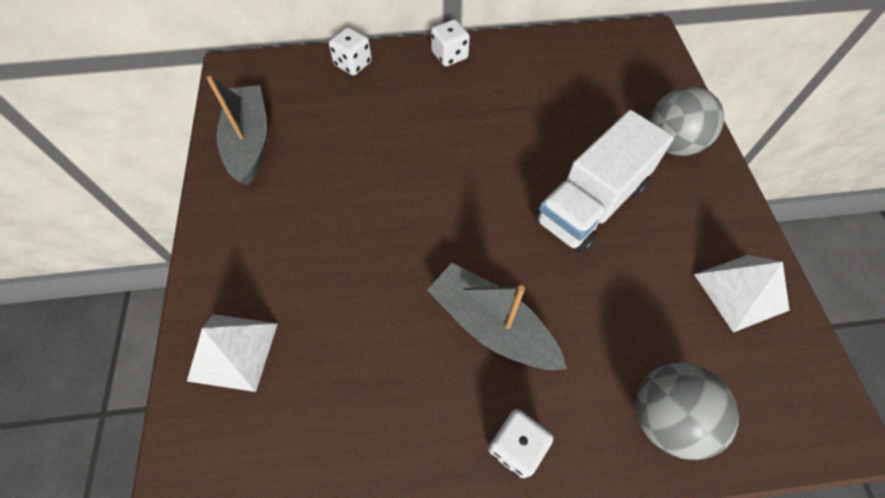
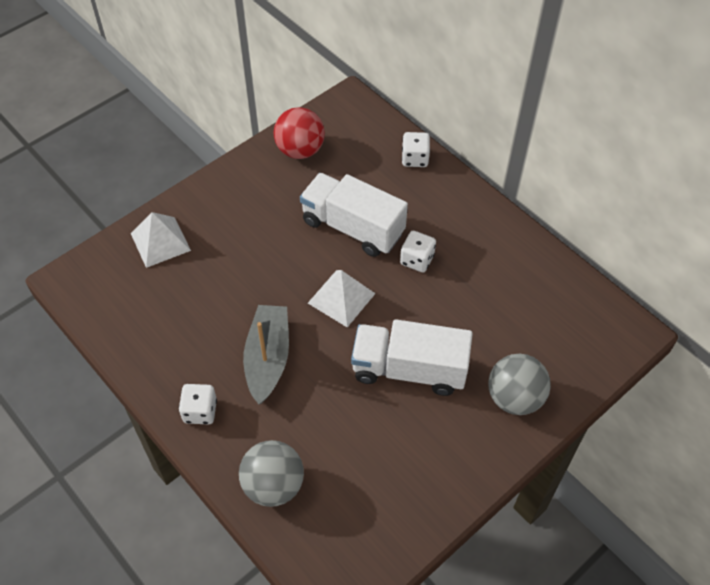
camera: 55 degrees right, 5 degrees down
(250, 142) = (300, 150): grey boat -> red ball
(387, 153) = (353, 227): none -> white truck
(449, 56) = (477, 209): white dice -> white dice (417, 260)
(740, 292) = (405, 497): white pyramid -> white pyramid (341, 298)

